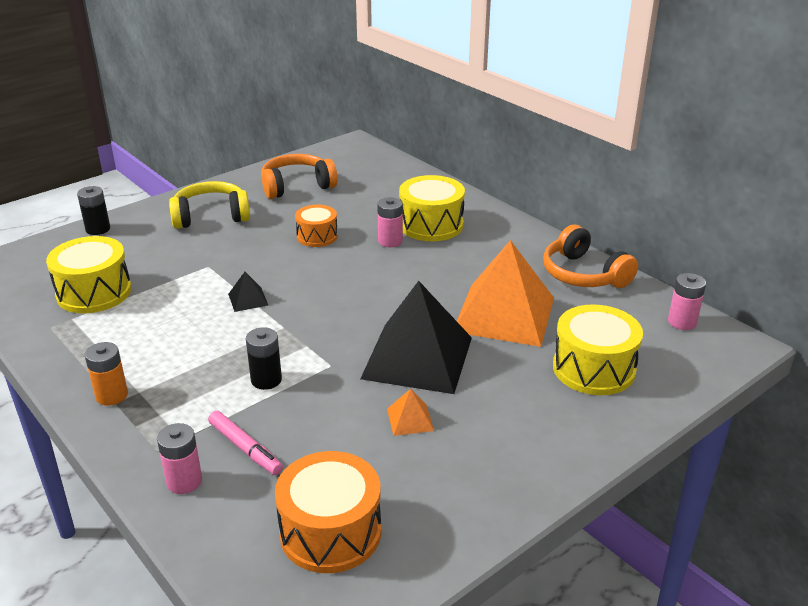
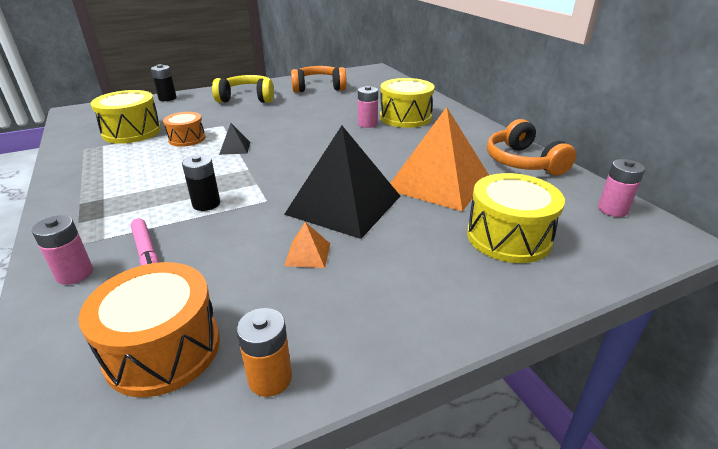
camera: 15 degrees right, 0 degrees up
(112, 395) = (81, 198): orange battery -> orange battery (270, 378)
(317, 236) = (314, 116): orange drum -> orange drum (187, 139)

